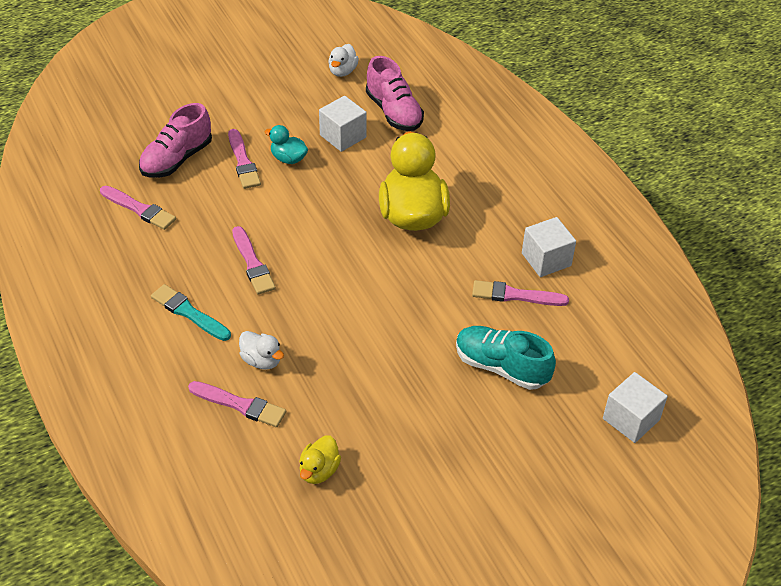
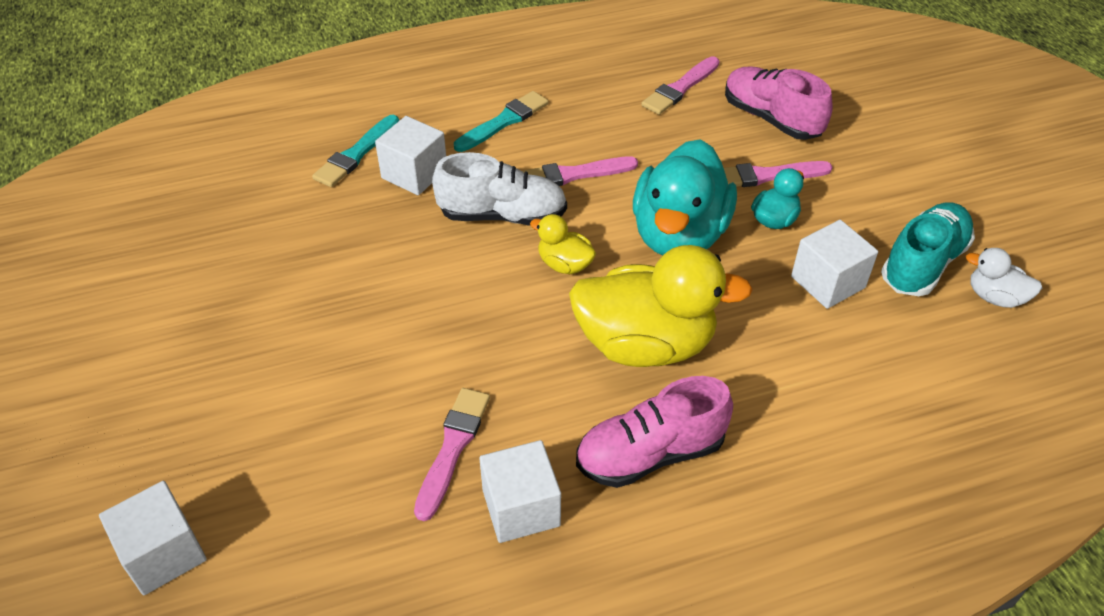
camera: 100 degrees right, 0 degrees up
(240, 405) = (356, 154): pink brush -> turquoise brush
(261, 360) = (414, 174): white duck -> white cube
(303, 299) = (502, 215): none -> white shoe
(310, 203) = (679, 235): none -> turquoise duck
(319, 470) = (240, 208): yellow duck -> yellow duck (564, 264)
(394, 112) = (895, 351): pink shoe -> pink shoe (650, 454)
(501, 367) = (322, 404): turquoise shoe -> turquoise shoe (923, 264)

